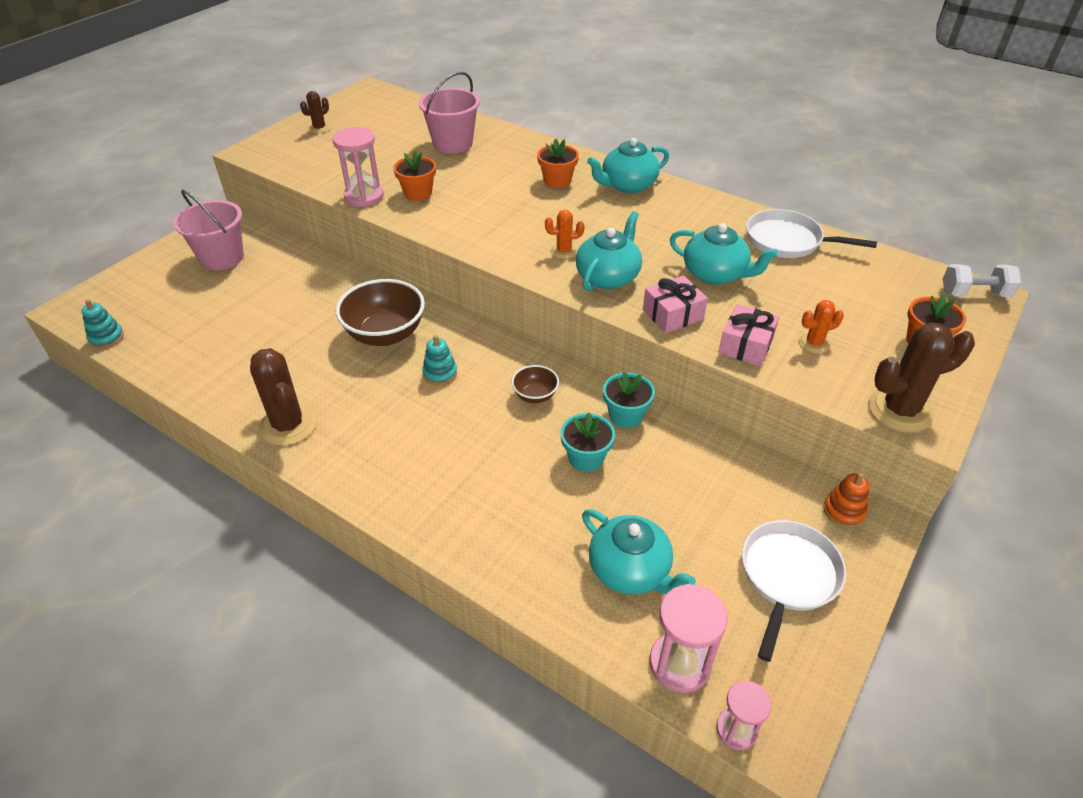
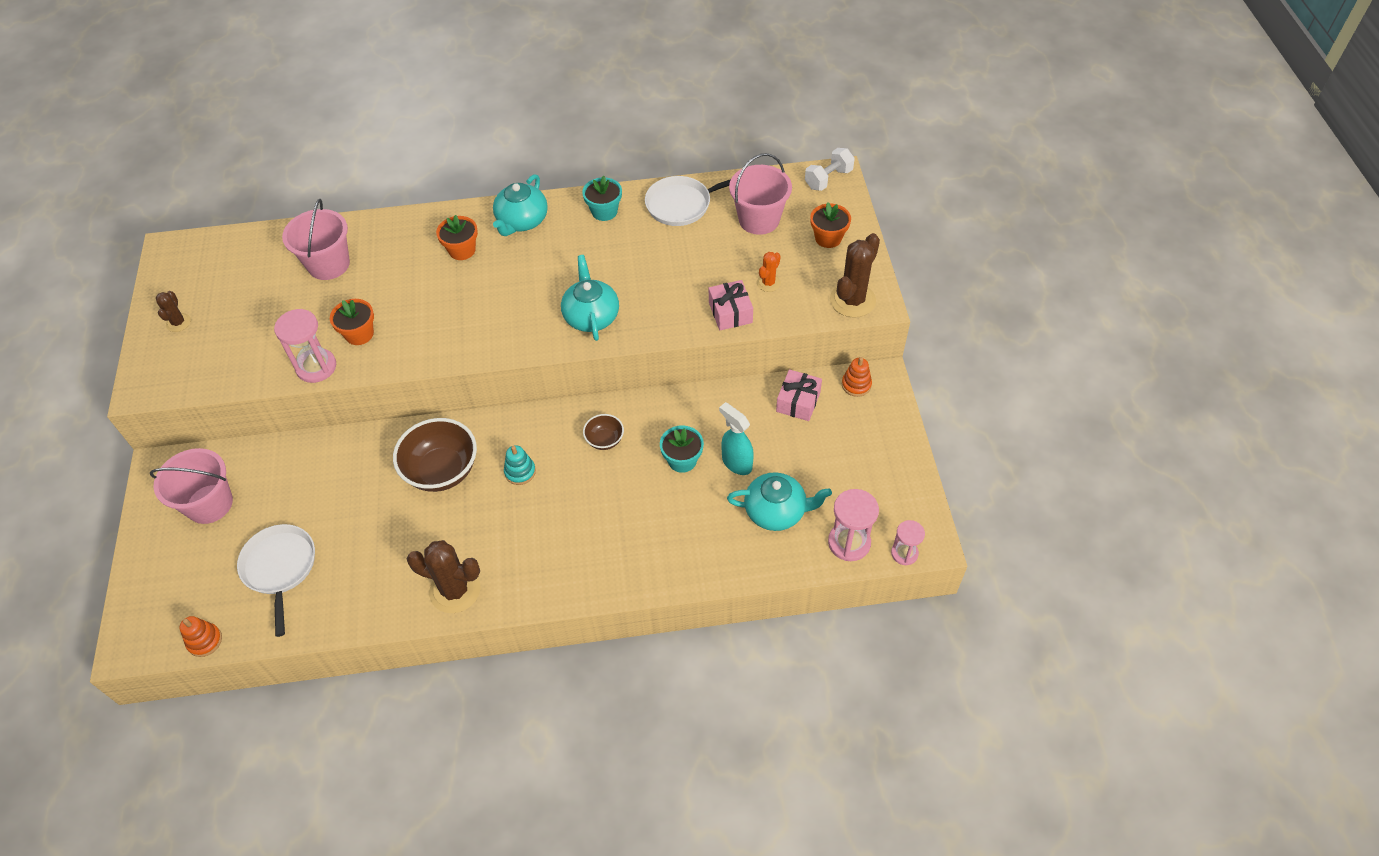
camera: 40 degrees left, 10 degrees up
(106, 337) = (205, 641): turquoise stacking toy -> orange stacking toy
(564, 251) = (537, 315): orange cactus -> none
(625, 415) = (677, 412): turquoise flower pot -> turquoise flower pot (604, 211)
(636, 496) = (736, 463): none -> turquoise spray bottle
(673, 314) = (664, 319): pink gift -> pink gift (798, 402)
(715, 274) = (660, 266): turquoise teapot -> none
(788, 576) = (860, 449): white pan -> white pan (280, 568)
(857, 289) = (759, 219): none -> pink bucket

